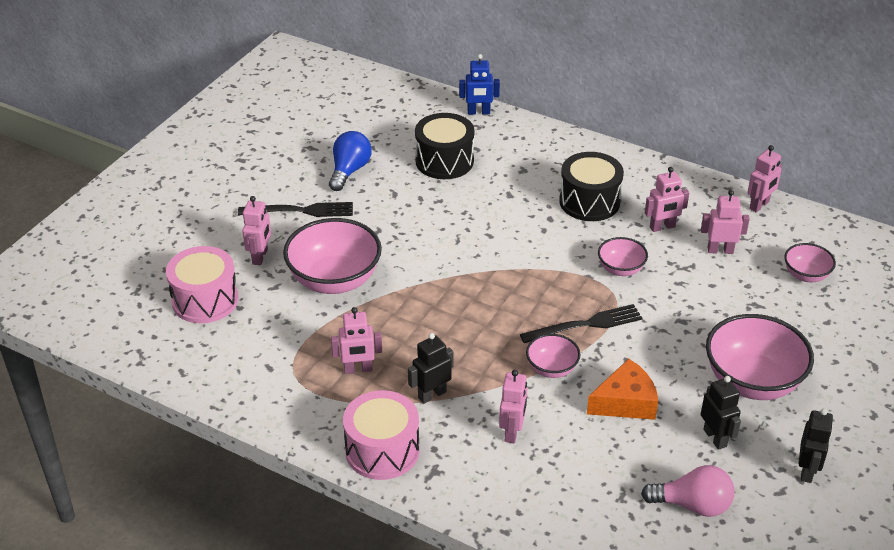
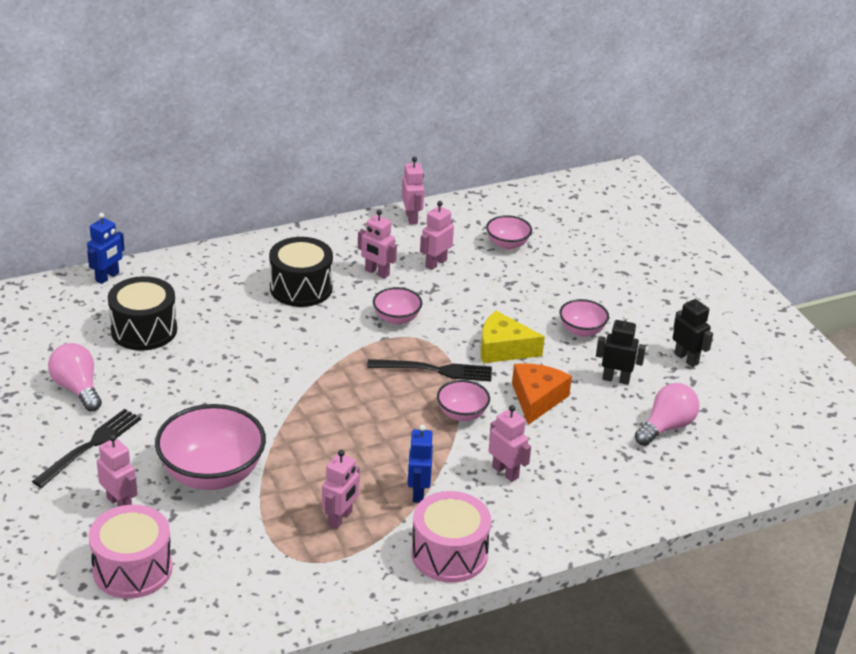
camera: 55 degrees left, 5 degrees down
(349, 171) = (77, 388): blue light bulb -> pink light bulb
(432, 394) = (418, 492): black robot -> blue robot
(586, 325) = (435, 370): black fork -> black fork turned 75 degrees clockwise
(662, 227) = (377, 273): pink robot -> pink robot turned 105 degrees clockwise
(664, 348) = (503, 349): none -> yellow cheese
(752, 382) = (582, 331): pink bowl -> pink bowl, size x0.52

